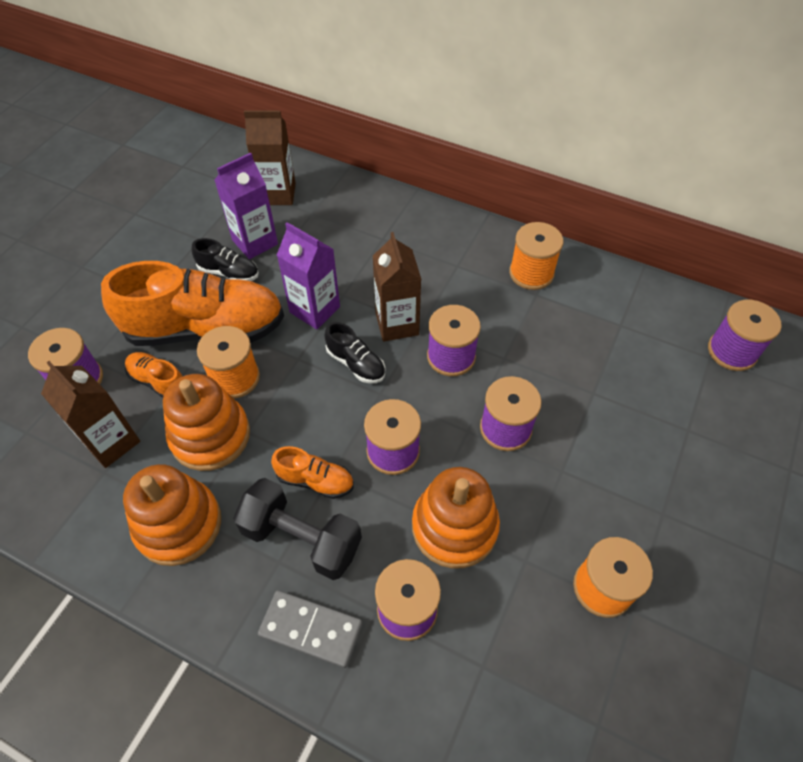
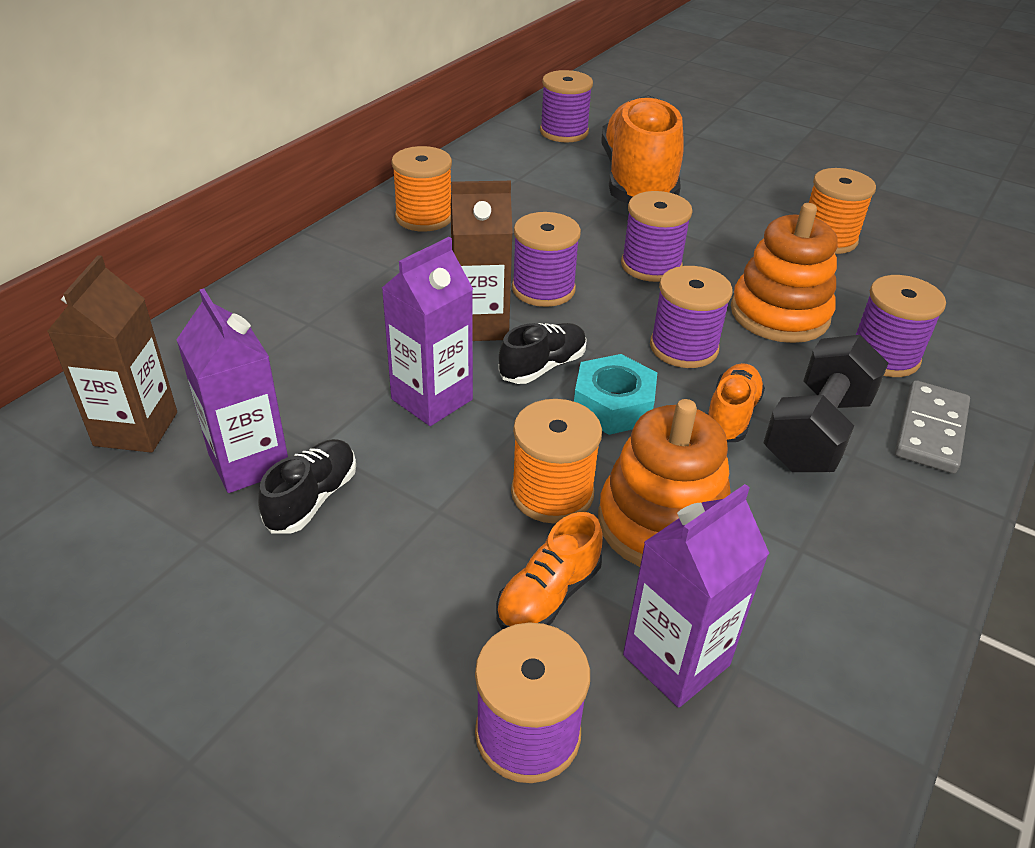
camera: 85 degrees left, 15 degrees down
(111, 442) = (676, 660): brown carton -> purple carton
(178, 524) = (818, 559): orange stacking toy -> none
(205, 329) = (440, 531): orange shoe -> orange shoe (638, 181)
(319, 406) = (613, 405): none -> turquoise nut

